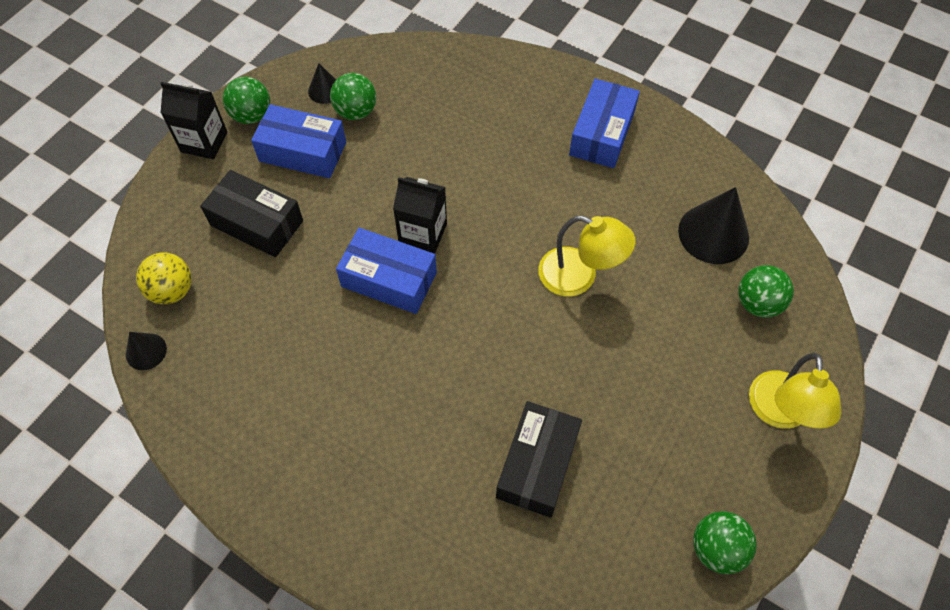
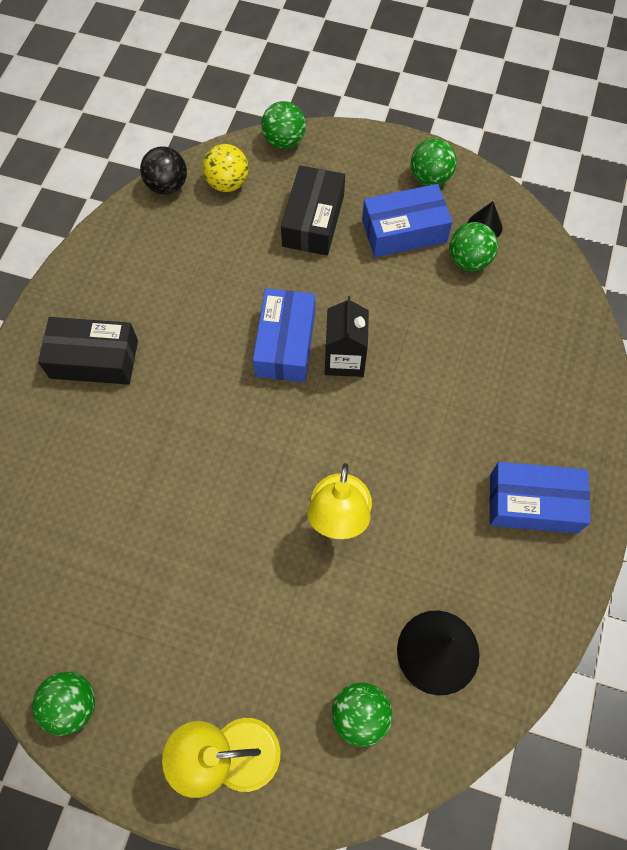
camera: 75 degrees right, 5 degrees up
(144, 226) = (284, 141): none -> green ball
(146, 351) = (167, 185): black cone -> black ball
(204, 142) = (386, 152): black carton -> none
(303, 151) = (404, 231): blue box -> blue box turned 75 degrees clockwise
(537, 465) = (126, 519): black box -> black box (94, 359)

